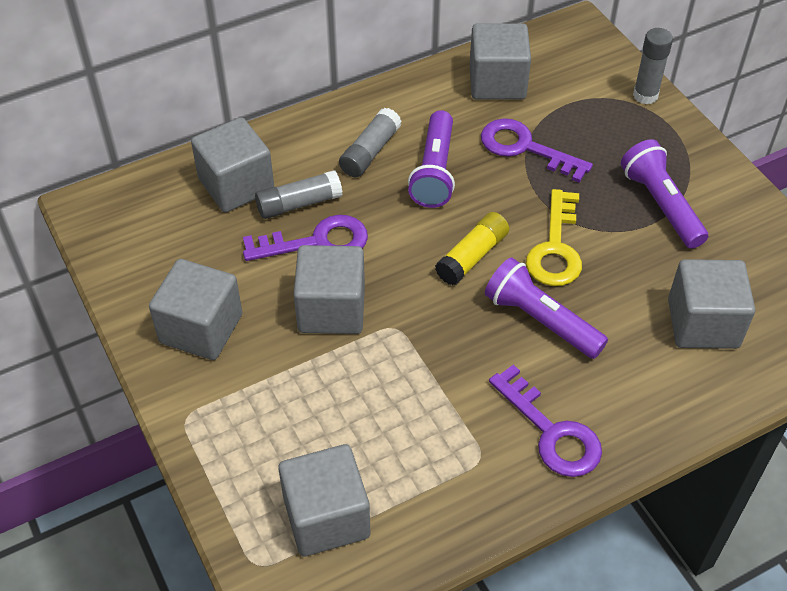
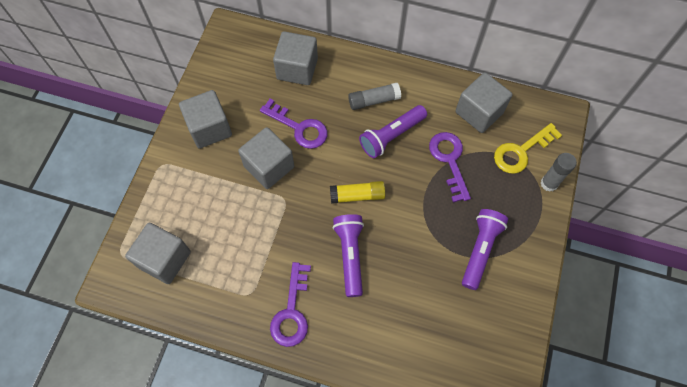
camera: 45 degrees right, 15 degrees up
(299, 204) = (313, 101): grey glue stick -> none
(556, 248) = (400, 226): yellow key -> yellow key (521, 152)
(703, 323) = (423, 328): grey cube -> none

